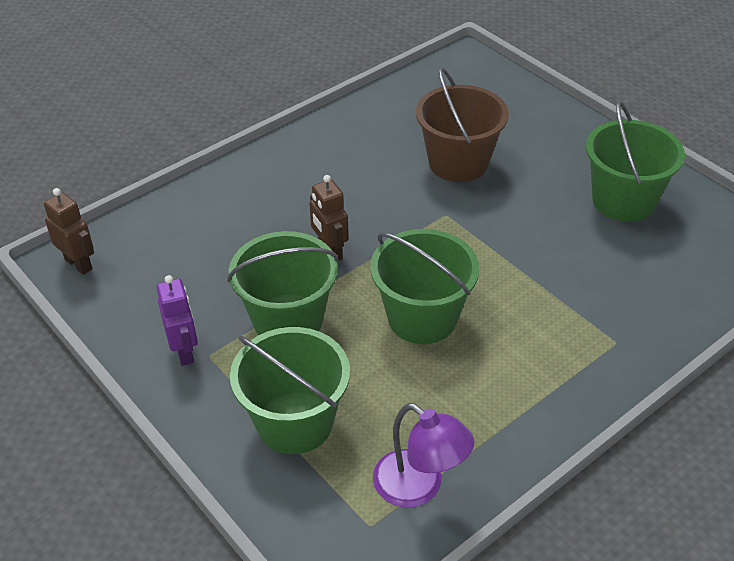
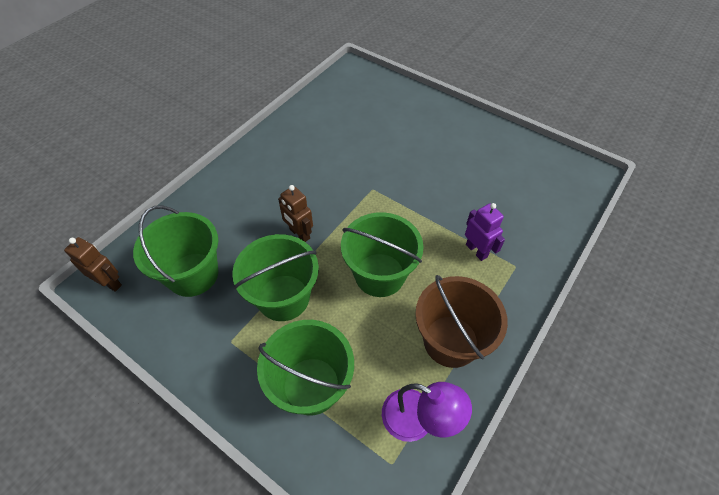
camera: 15 degrees left, 10 degrees up
(184, 351) = (211, 342): purple robot -> purple robot (476, 250)
(458, 163) = (369, 147): brown bucket -> brown bucket (450, 341)
(623, 200) = (485, 157): green bucket -> green bucket (193, 274)

